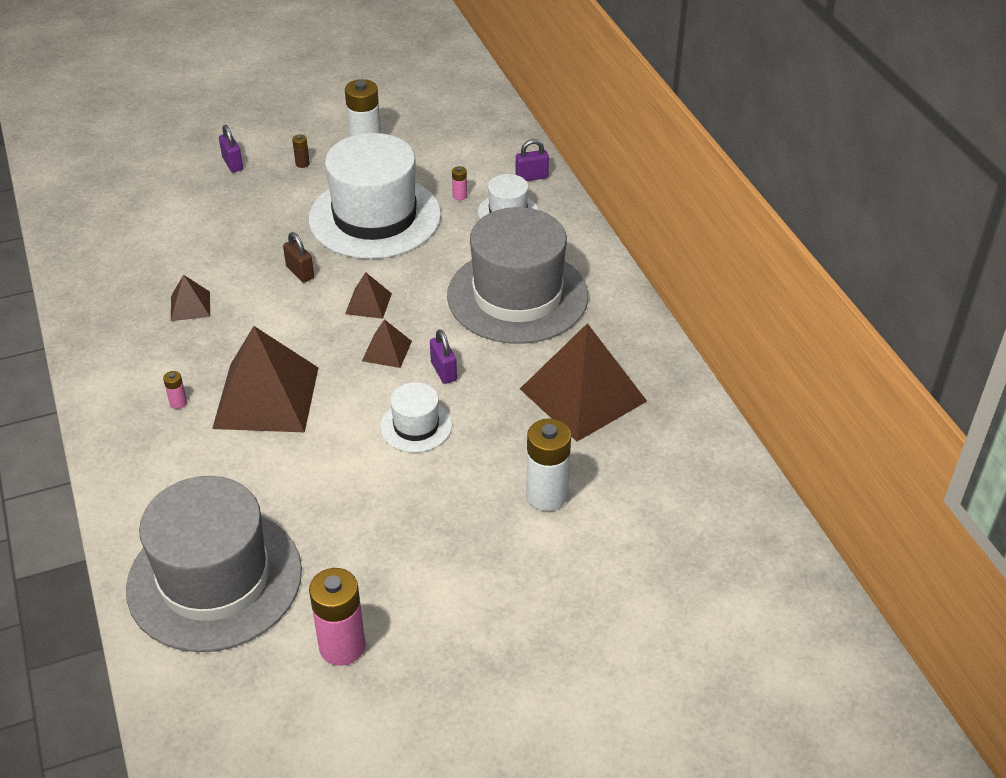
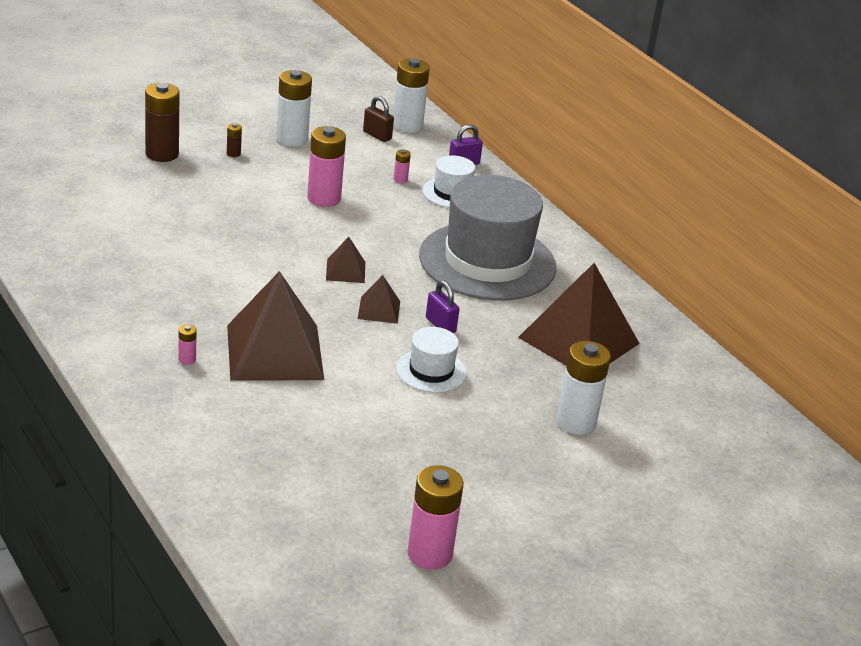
camera: 15 degrees left, 10 degrees down
(190, 306) = (166, 276): brown pyramid -> none
(214, 579) = (283, 506): grey hat -> none
(232, 164) = (162, 154): purple padlock -> brown battery
(300, 272) = (267, 246): brown padlock -> brown padlock (377, 135)
(375, 217) = (324, 198): white hat -> pink battery
(488, 131) = (407, 125): none -> white battery

